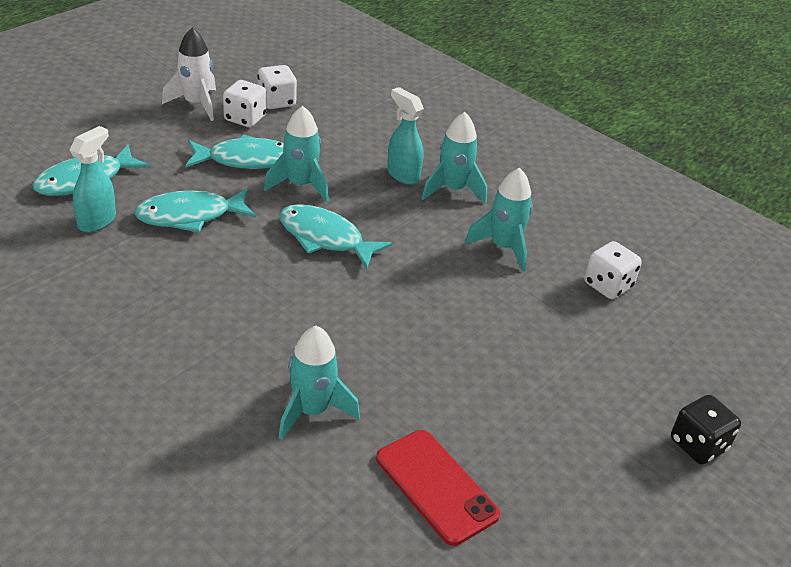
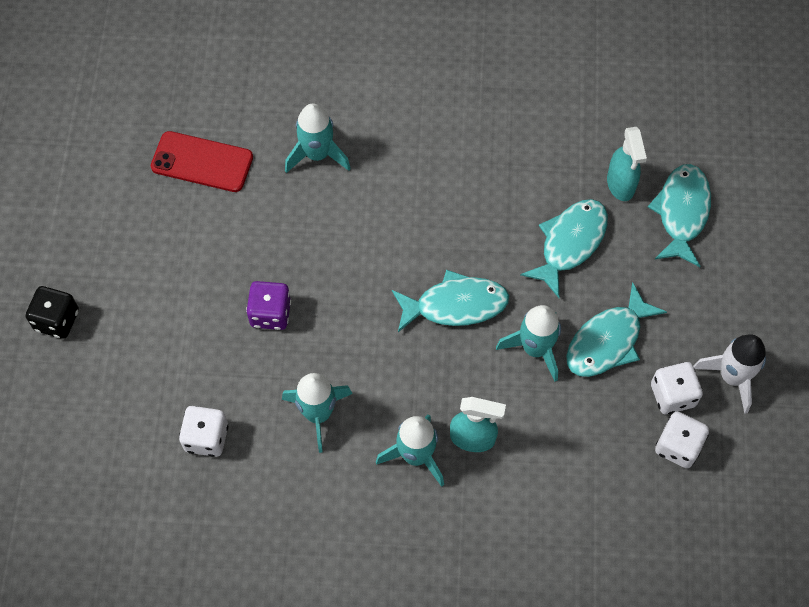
camera: 145 degrees right, 25 degrees up
(483, 324) = (270, 313): none -> purple dice

